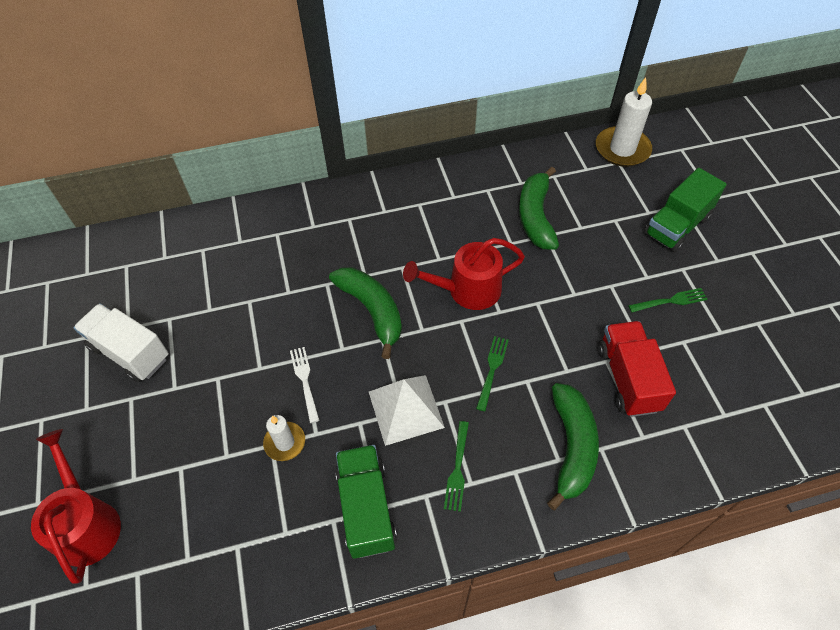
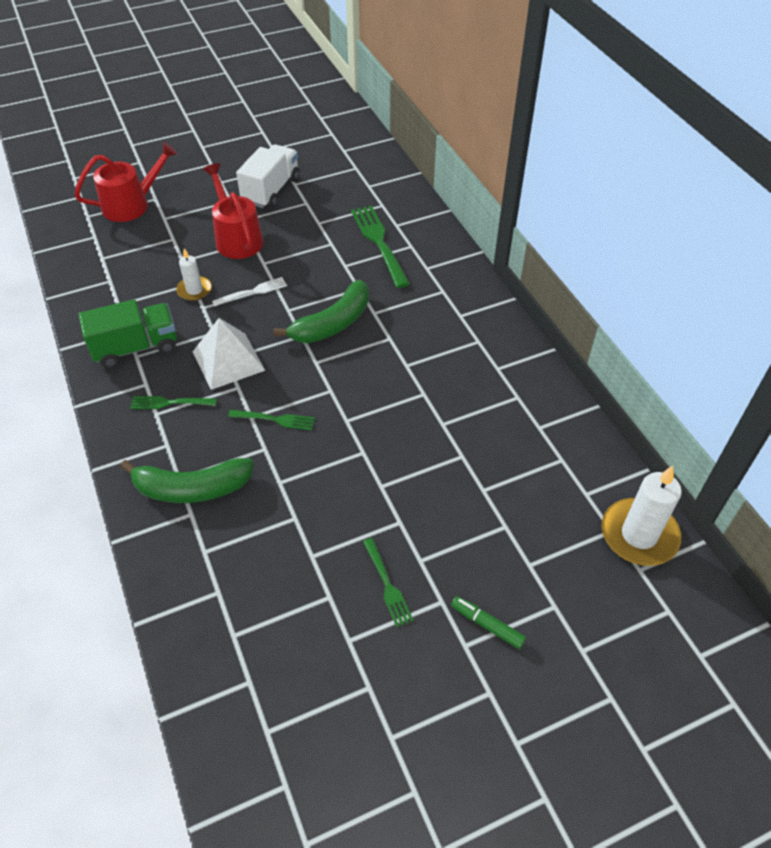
camera: 80 degrees right, 5 degrees down
(263, 259) = (379, 243): none -> green fork
(467, 290) = (369, 391): red watering can -> red watering can (237, 238)
(535, 216) = (488, 444): green banana -> none
(627, 378) = (274, 538): red truck -> none
(677, 226) = (513, 597): green truck -> none
(700, 245) = (487, 625): none -> green marker

